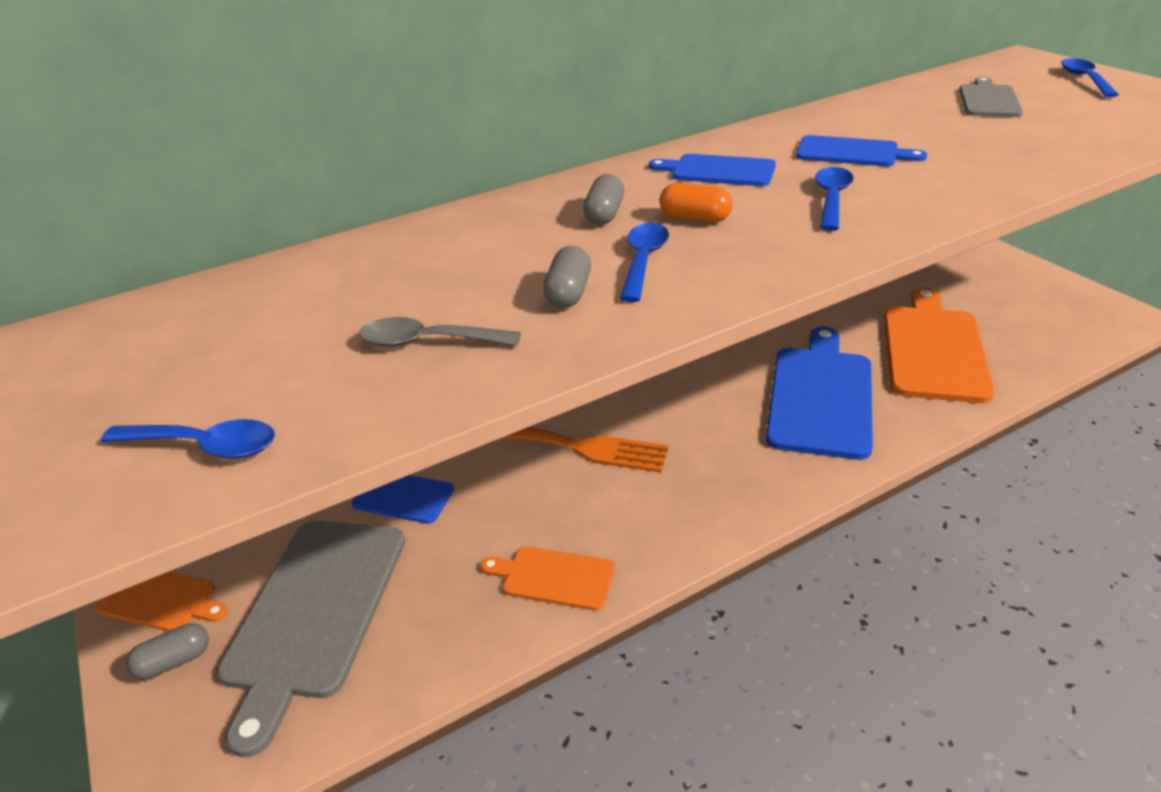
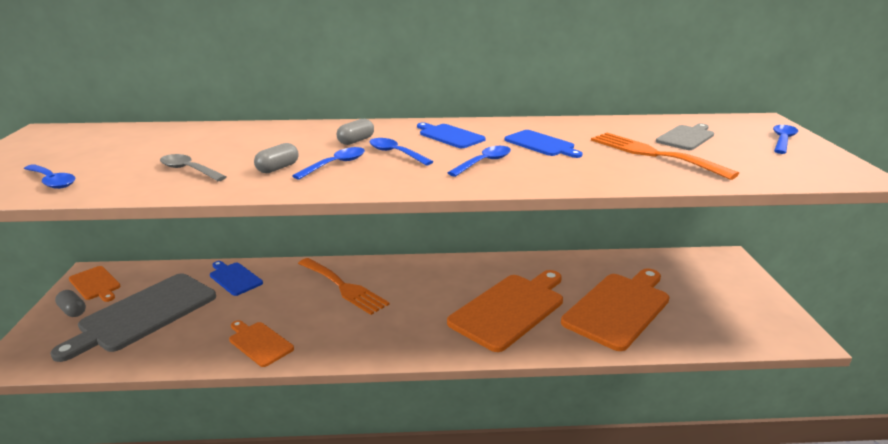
camera: 25 degrees right, 10 degrees down
(174, 661) = (73, 311): grey capsule -> grey capsule turned 45 degrees clockwise
(695, 218) = (395, 153): orange capsule -> blue spoon
(820, 396) = (509, 309): blue cutting board -> orange cutting board
(994, 132) = (653, 154): none -> orange fork

